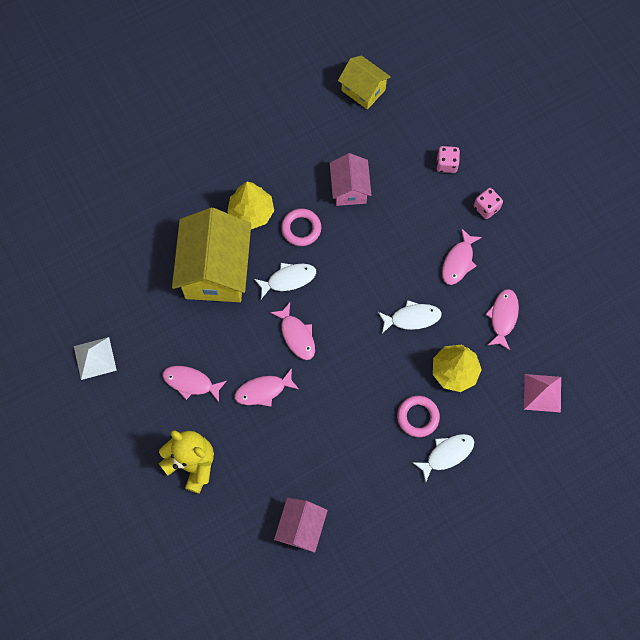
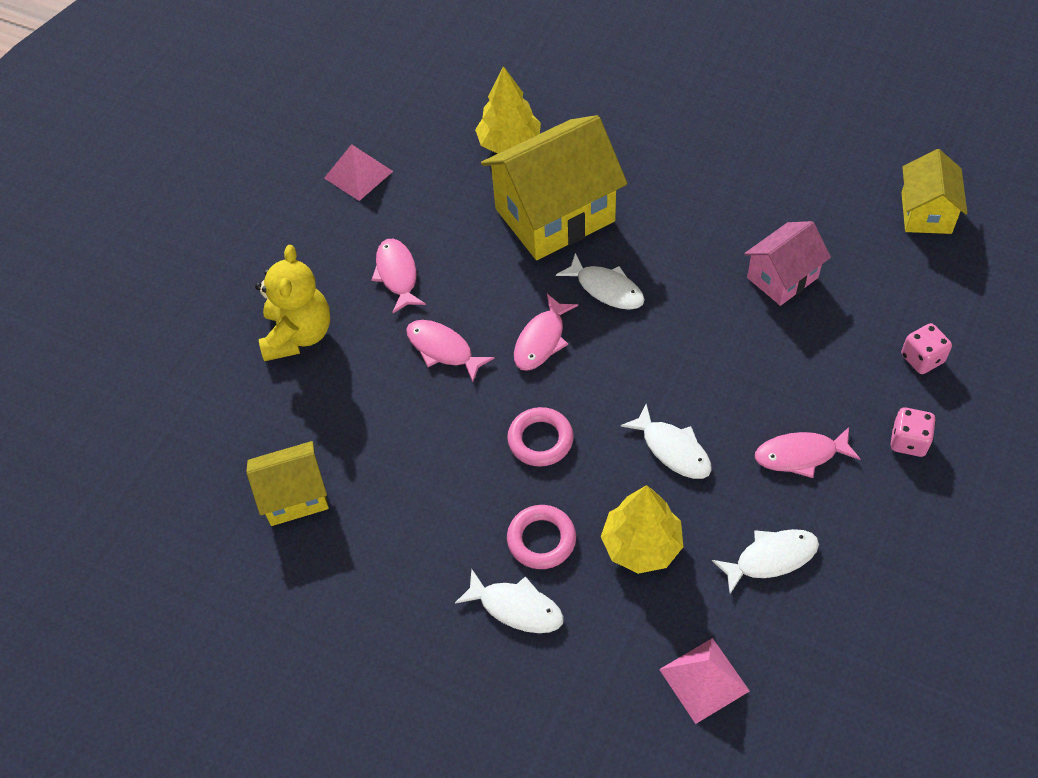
camera: 60 degrees right, 15 degrees down
(95, 358) = (358, 174): white pyramid -> pink pyramid
(251, 212) = (657, 203): yellow tree -> yellow tree (509, 143)
(301, 229) = (683, 262): pink ring -> pink ring (540, 440)
(301, 527) = (294, 496): pink house -> yellow house
(503, 317) = (771, 558): pink fish -> white fish

